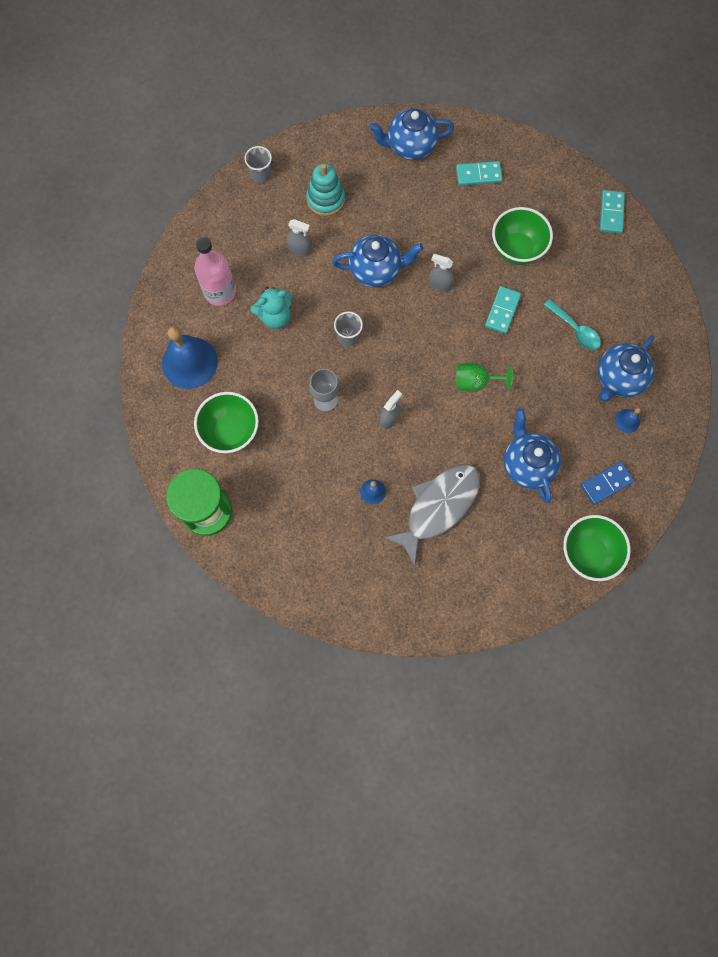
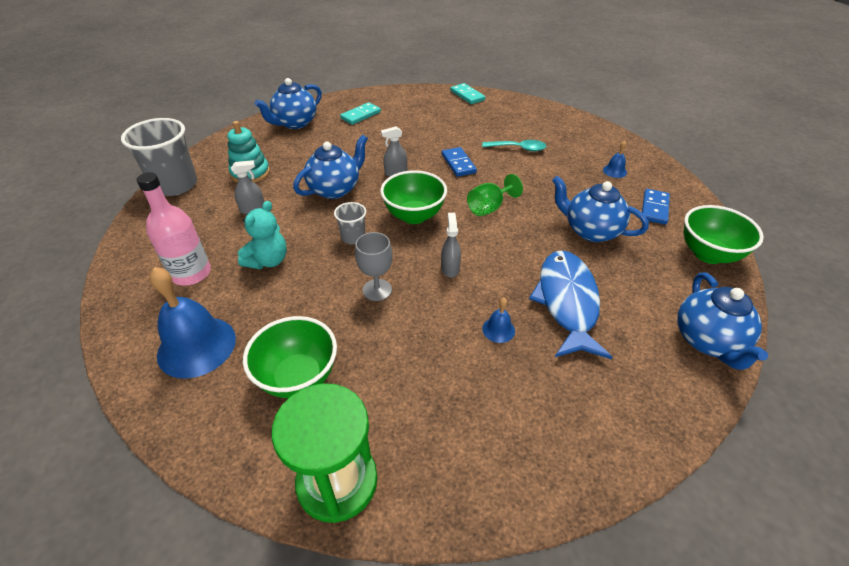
camera: 40 degrees left, 30 degrees down
(261, 174) = (175, 185): grey cup -> grey cup, size x2.01
(438, 507) = (567, 302): grey fish -> blue fish
(502, 311) = (458, 164): turquoise domino -> blue domino
(517, 249) = (429, 133): green bowl -> green bowl (414, 216)
(618, 379) = (578, 155): blue teapot -> blue teapot (707, 341)

